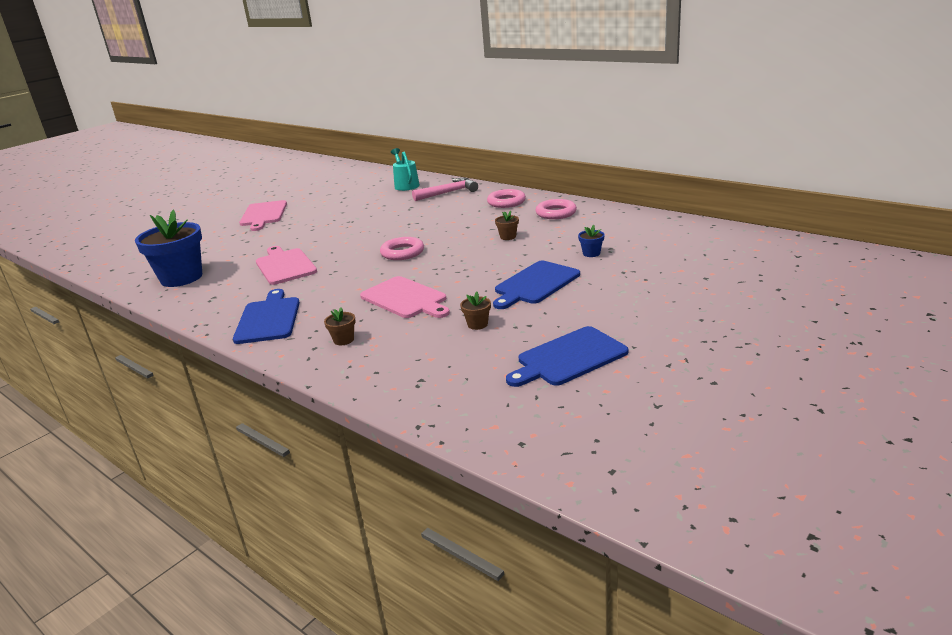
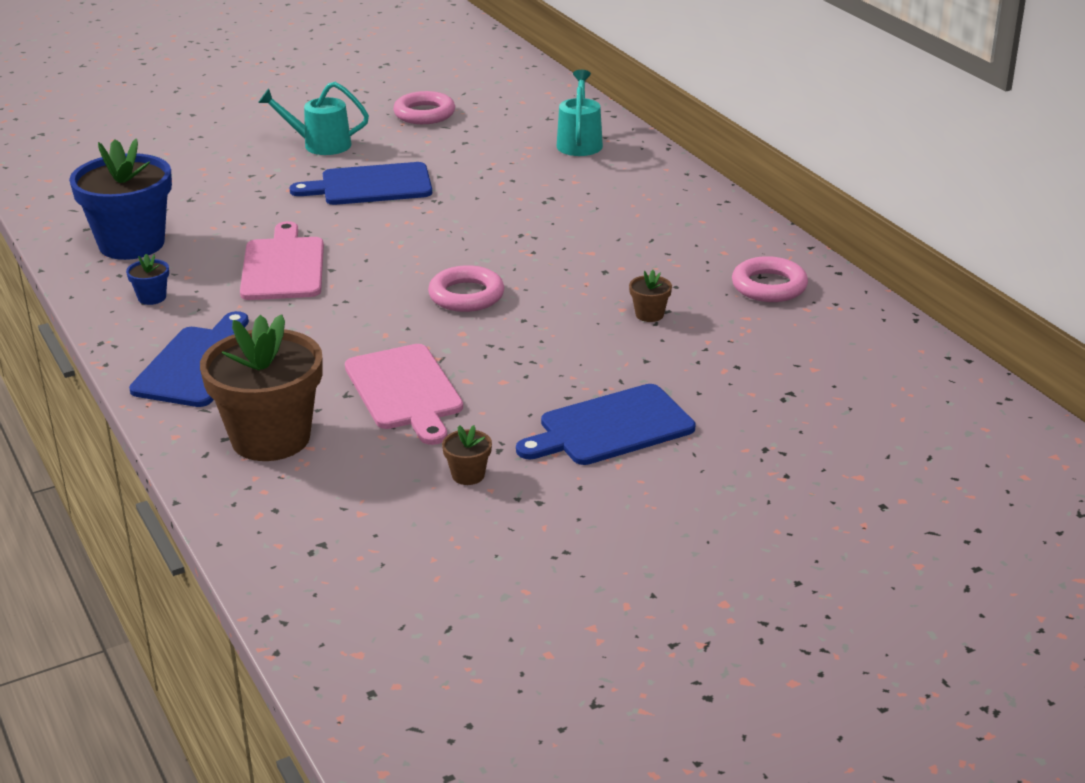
camera: 20 degrees right, 5 degrees up
(263, 215) = (319, 145): pink cutting board -> turquoise watering can
(343, 340) = (270, 438): brown flower pot -> brown flower pot, size x2.48
(449, 192) = (635, 182): pink hammer -> none
(506, 202) = (709, 235): pink ring -> pink ring (424, 114)
(568, 358) = (544, 581): blue cutting board -> blue cutting board (371, 185)
(591, 253) = (749, 394): blue flower pot -> blue flower pot (152, 297)

